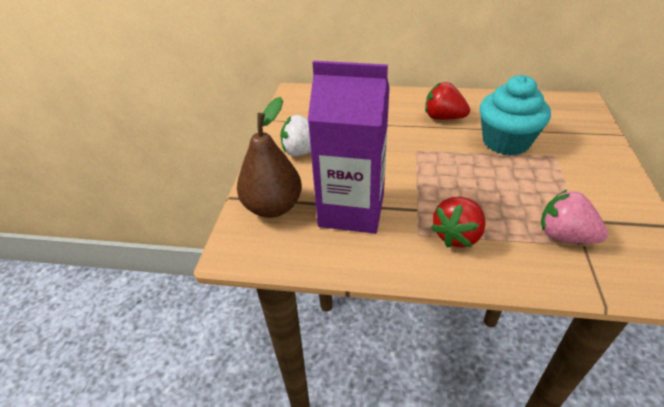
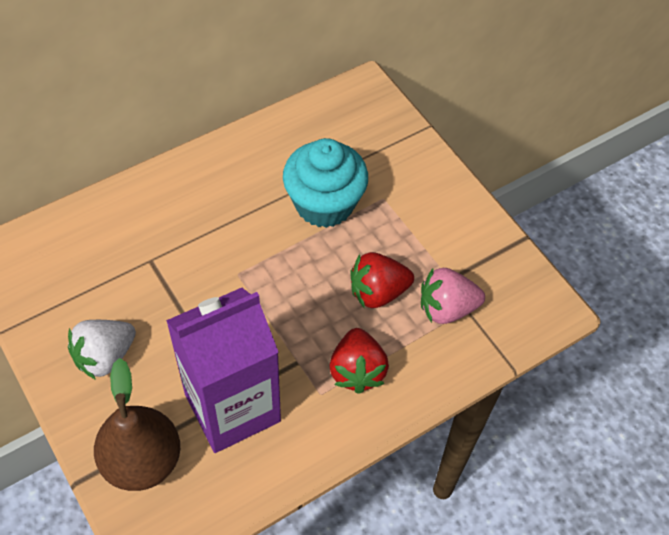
camera: 45 degrees left, 15 degrees up
(443, 117) = (232, 199): red strawberry -> red strawberry (378, 292)

